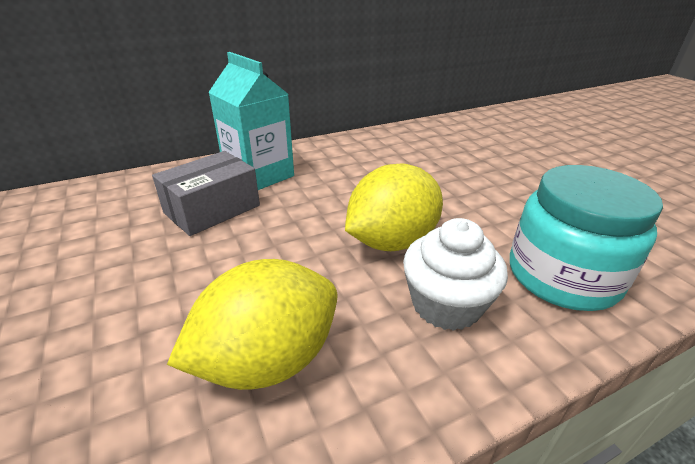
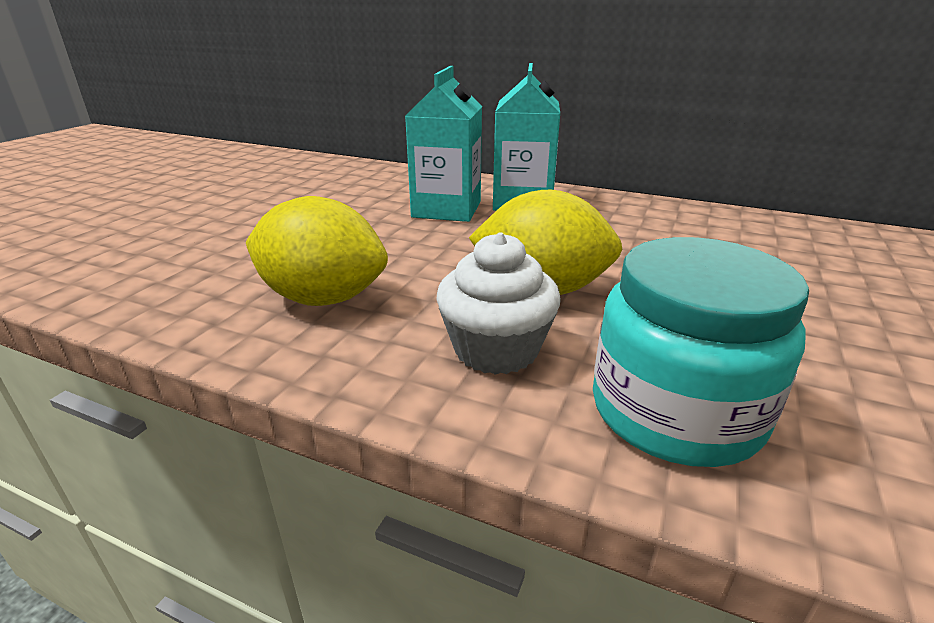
camera: 50 degrees right, 5 degrees down
(212, 209) = (447, 209): grey box -> turquoise carton

